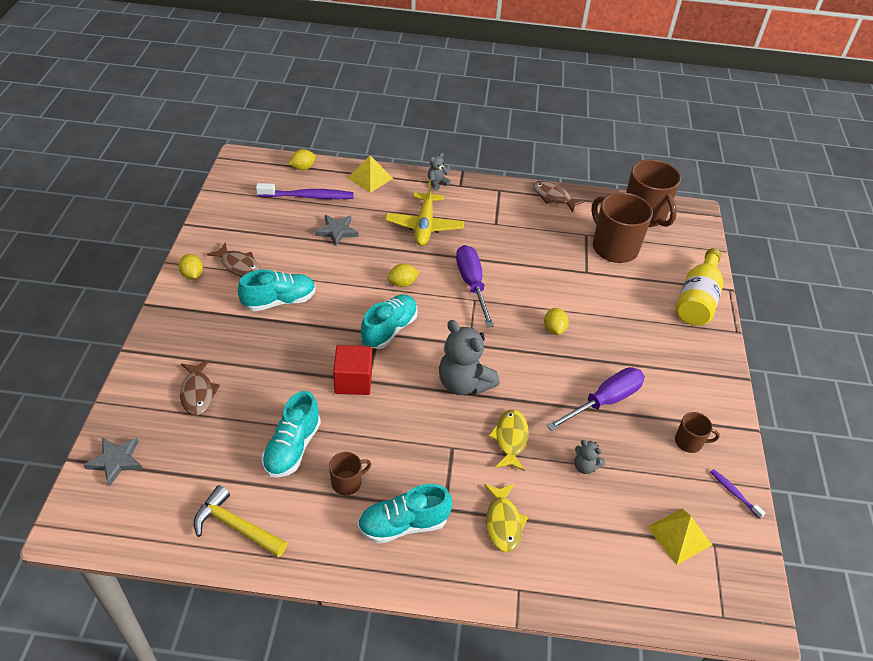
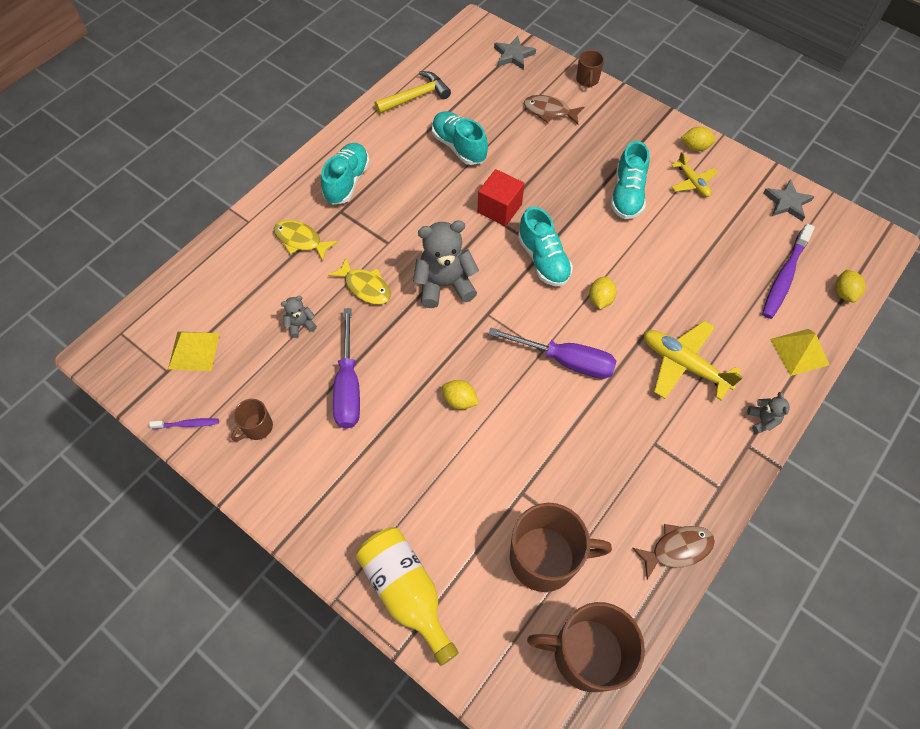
camera: 125 degrees right, 15 degrees up
(239, 266) = (692, 182): brown fish -> yellow plane
(337, 231) = (710, 278): grey star -> grey star (787, 202)
(347, 482) = (405, 165): brown mug -> brown mug (587, 80)

